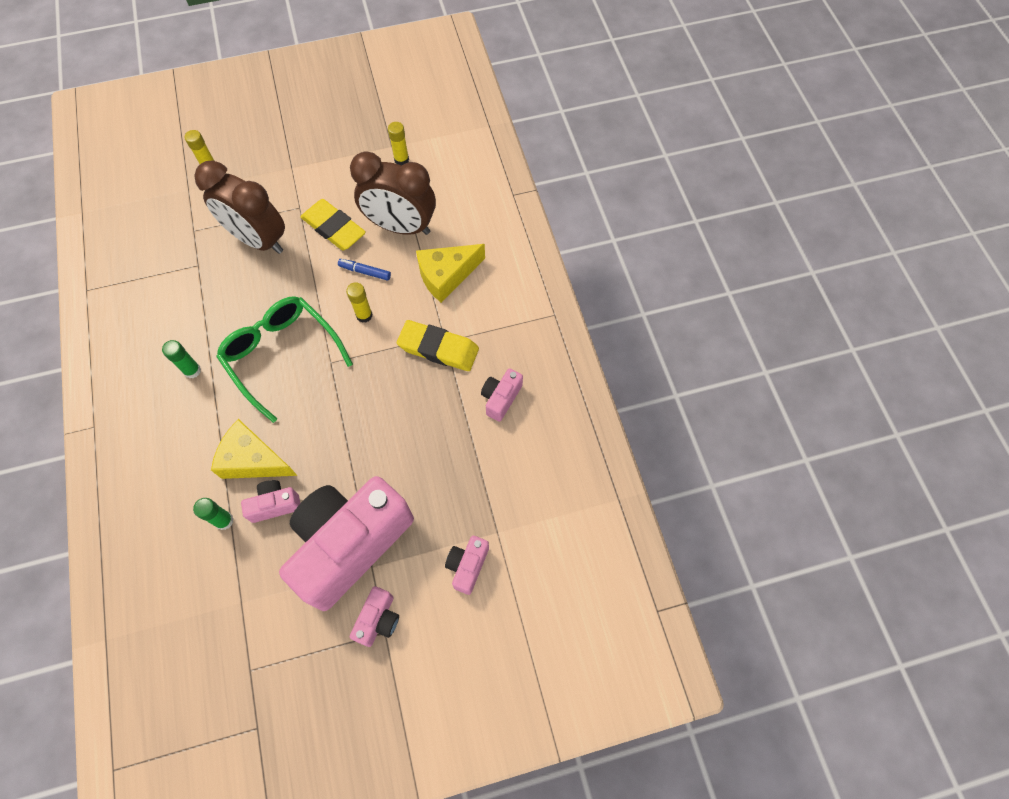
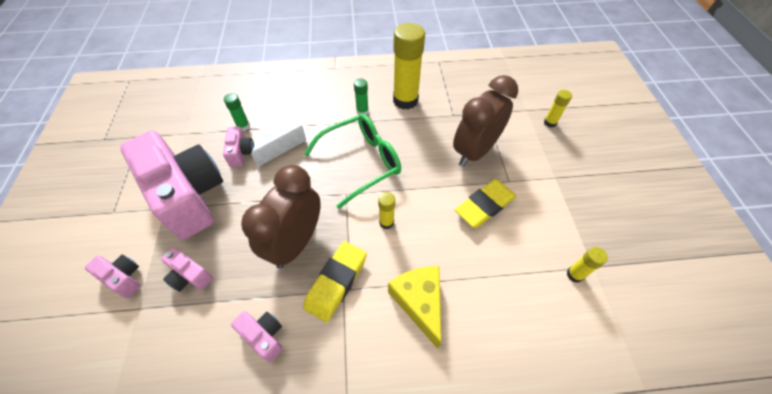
camera: 100 degrees right, 10 degrees down
(170, 322) = (405, 100): none -> yellow glue stick
(253, 460) = (280, 142): yellow cheese -> white cheese
(365, 272) = (433, 227): blue marker -> none
(378, 620) = (124, 209): pink camera -> pink camera (190, 276)
(401, 227) = (484, 264): brown clock -> brown clock (296, 243)

